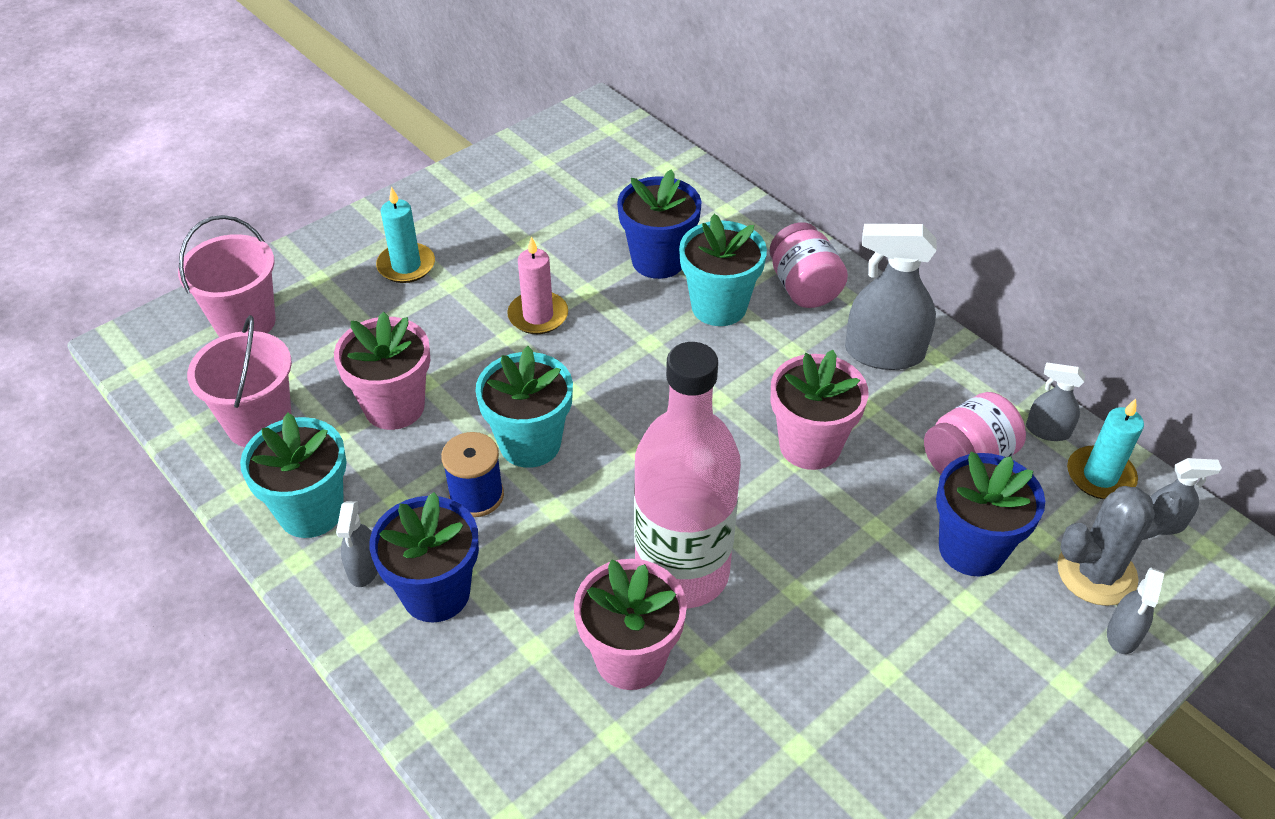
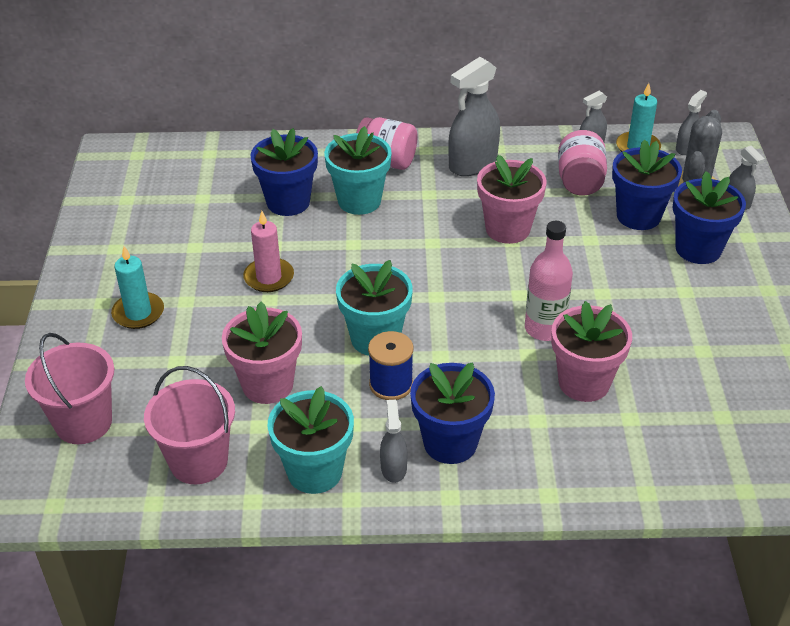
camera: 50 degrees left, 5 degrees down
(364, 568) = (393, 468): grey spray bottle -> grey spray bottle turned 135 degrees counterclockwise
(682, 572) = (544, 329): pink bottle -> pink bottle, size x0.59
(980, 642) = (698, 249): none -> blue flower pot

